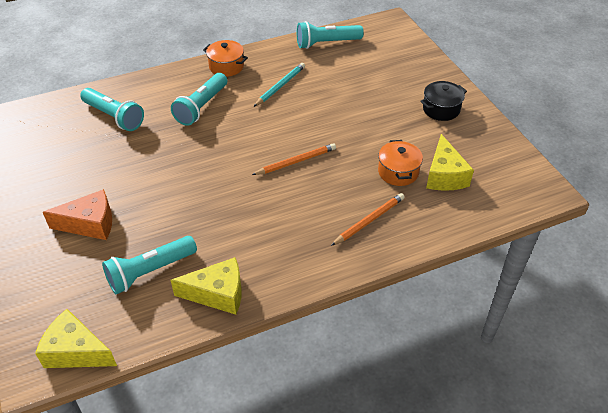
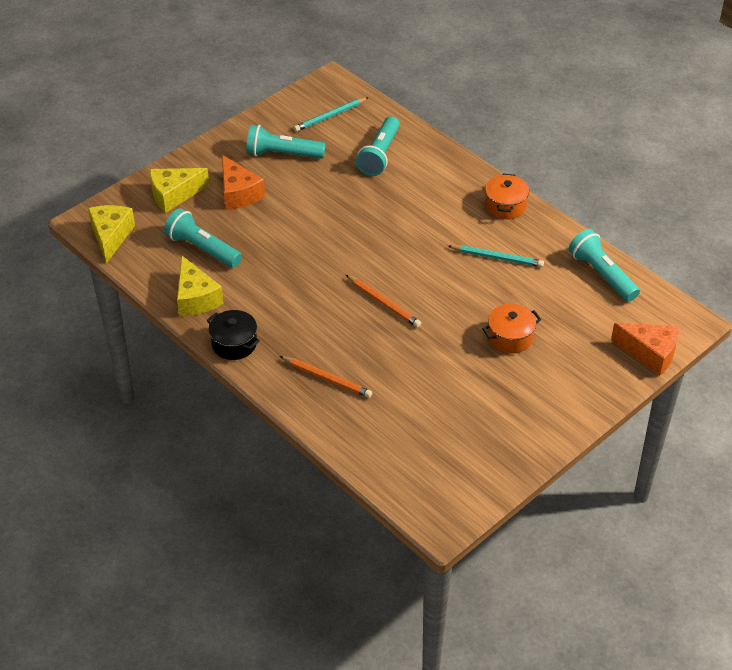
camera: 70 degrees right, 0 degrees up
(36, 134) = (330, 116): none -> turquoise pencil
(201, 107) = (428, 209): turquoise flashlight -> turquoise flashlight (282, 154)
(398, 172) = (408, 386): orange pot -> orange pot (510, 337)
(412, 45) = (650, 353): none -> orange cheese
(441, 109) = (535, 403): black pot -> black pot (234, 344)
(444, 175) = (422, 426): yellow cheese -> yellow cheese (174, 195)

